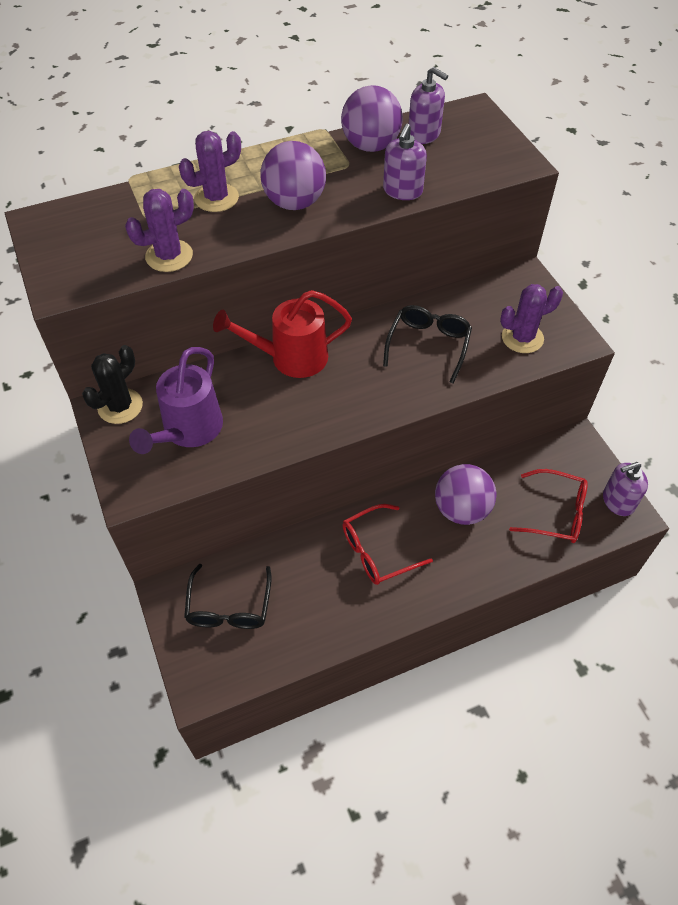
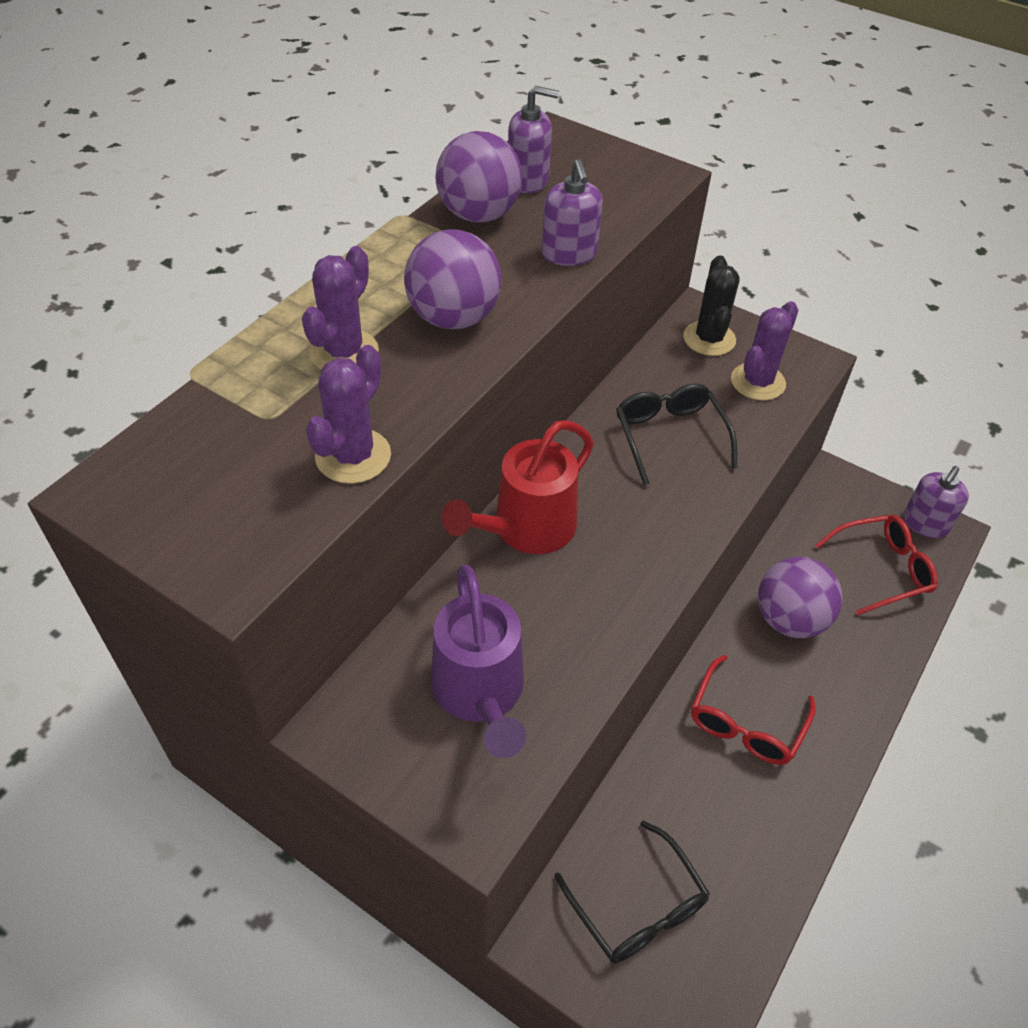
camera: 35 degrees left, 5 degrees down
(120, 406) = (356, 712): black cactus -> black cactus (709, 339)

